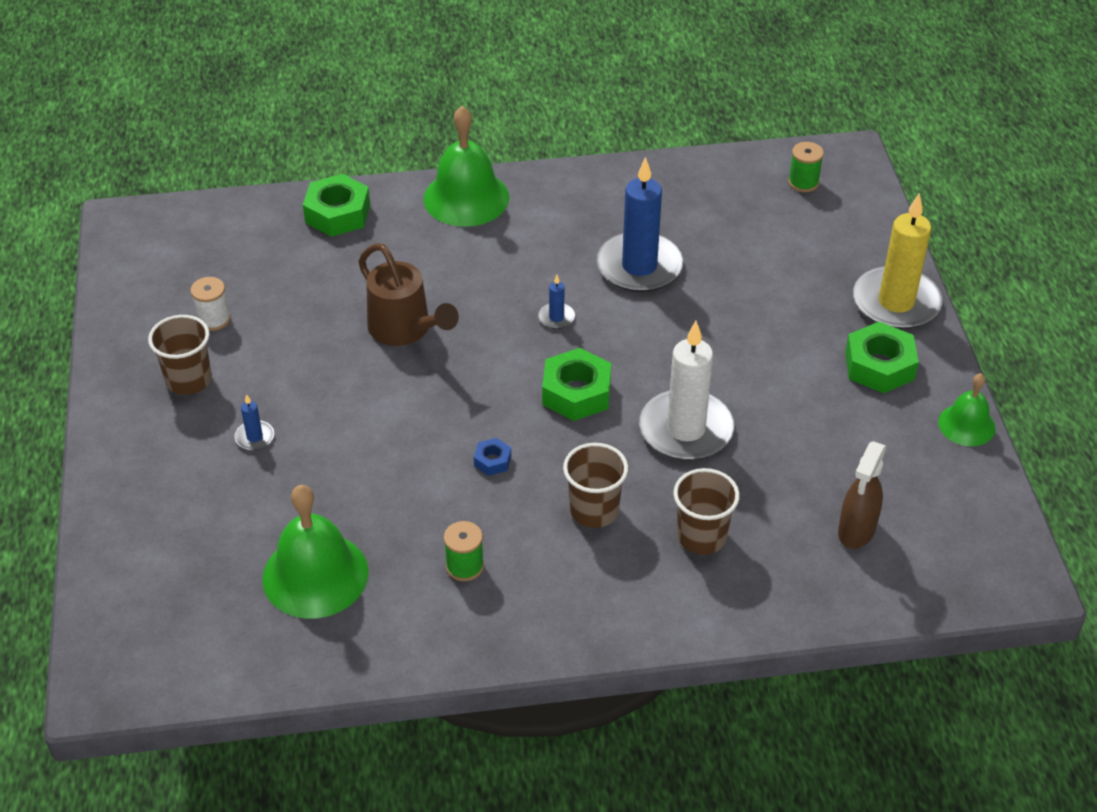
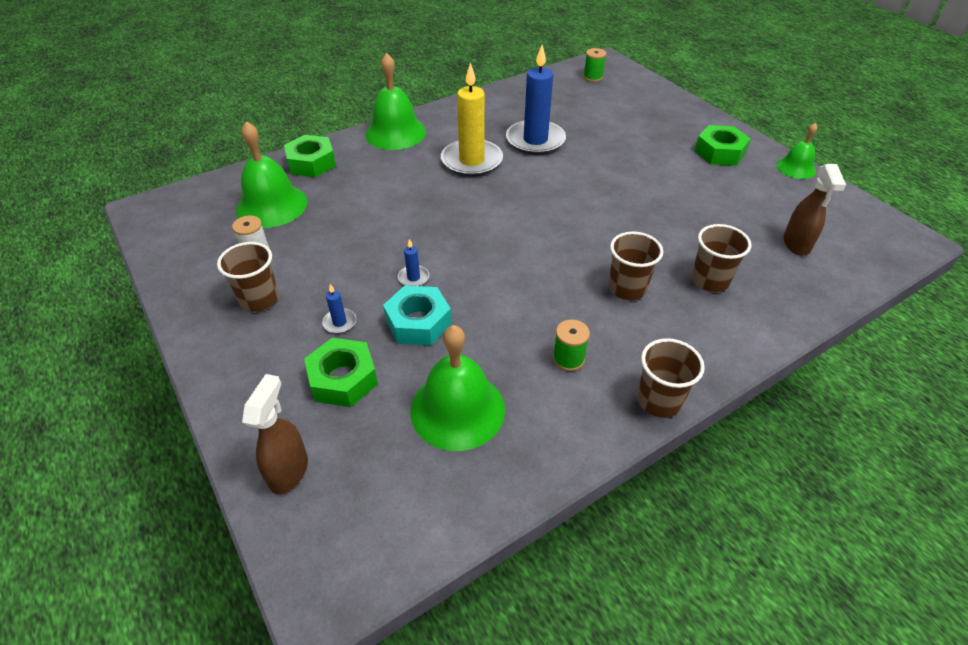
camera: 25 degrees left, 0 degrees up
(127, 572) = (289, 471): none -> brown spray bottle
(261, 262) = (272, 205): none -> green bell
(335, 466) = (418, 322): none -> turquoise nut
(405, 329) = (408, 217): brown watering can -> none
(492, 461) = (532, 279): blue nut -> none
(526, 645) = (659, 400): none -> brown cup
(556, 318) = (506, 181): blue candle -> blue candle (413, 278)
(576, 392) = (554, 220): green nut -> green nut (343, 379)
(686, 429) = (642, 220): white candle -> none
(896, 302) = (697, 119): yellow candle -> yellow candle (471, 161)

